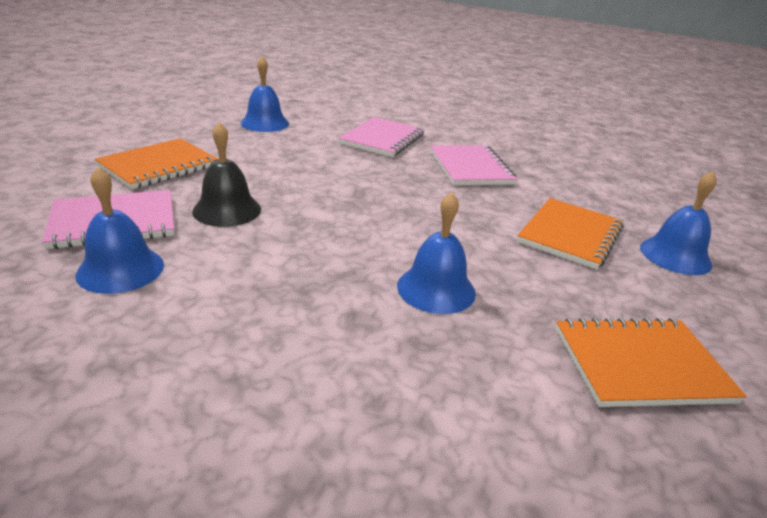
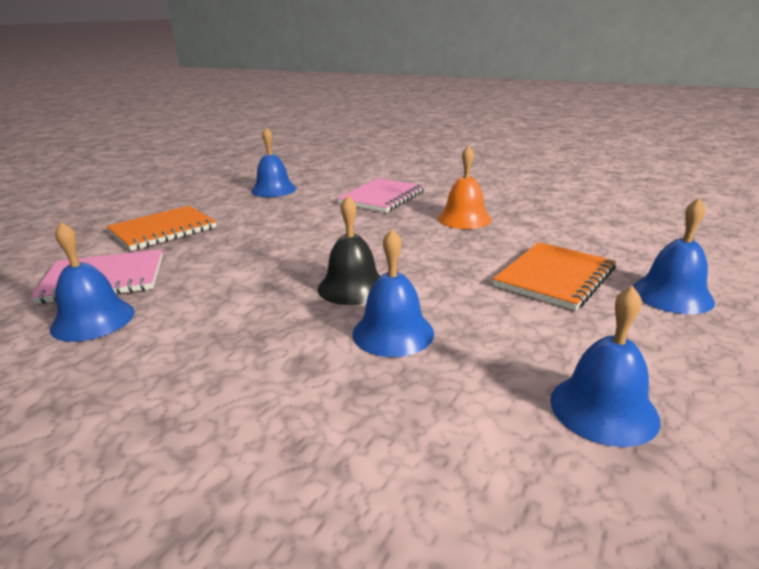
camera: 10 degrees right, 5 degrees down
(227, 210) = (210, 265): black bell -> black bell (352, 287)
(470, 168) = (464, 218): pink notebook -> orange bell
(640, 364) = (603, 409): orange notebook -> blue bell

